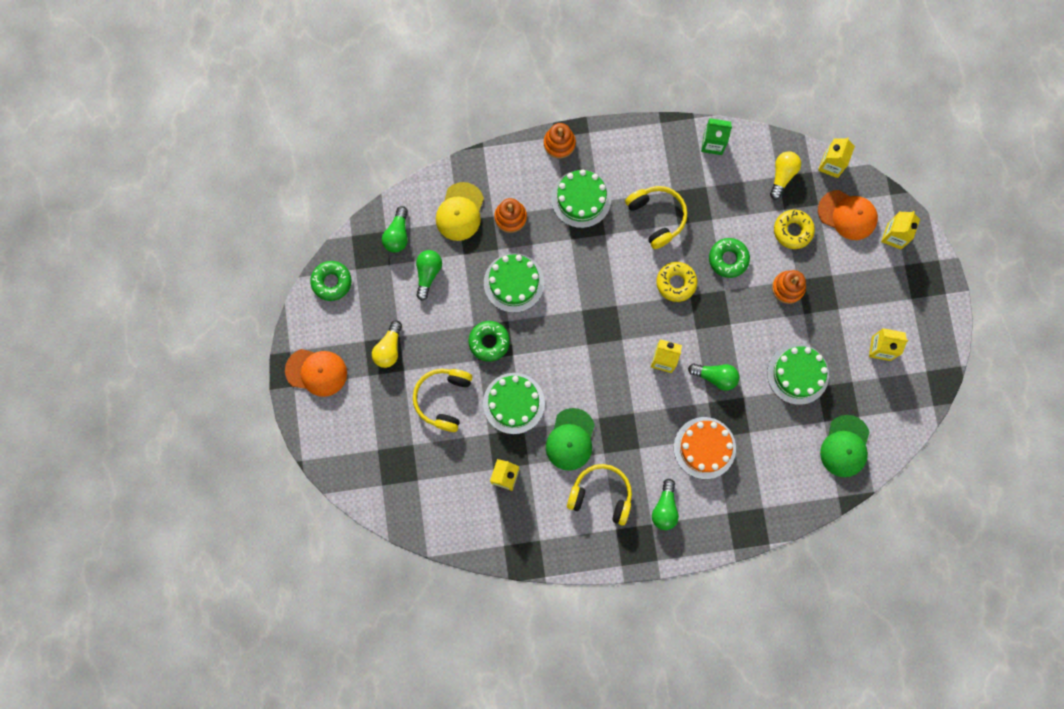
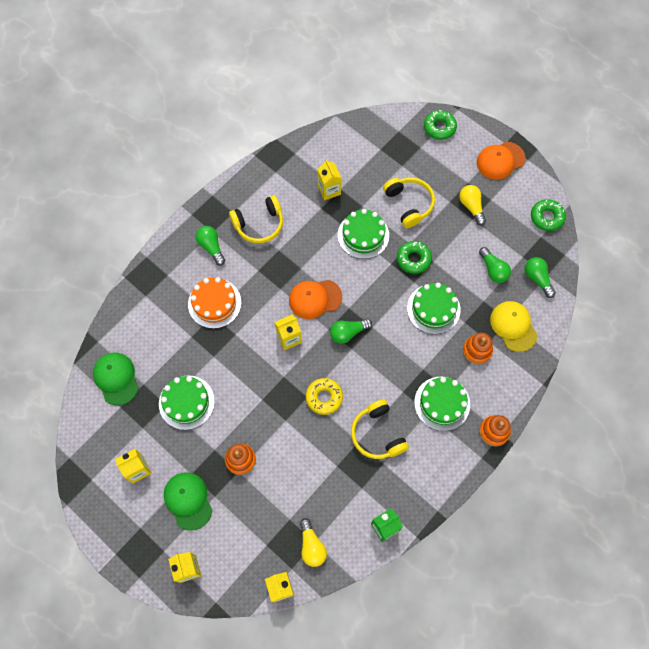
camera: 140 degrees right, 10 degrees down
(570, 439) = (307, 241): green cap -> green cap (188, 500)
(656, 217) = (377, 434): yellow headphones -> yellow headphones turned 45 degrees clockwise
(715, 377) = (244, 355): green light bulb -> green light bulb (348, 333)
(728, 259) = (301, 445): green donut -> green donut (439, 128)
(793, 231) = (270, 507): yellow donut -> none
(847, 215) = (237, 555): orange cap -> orange cap (315, 298)

